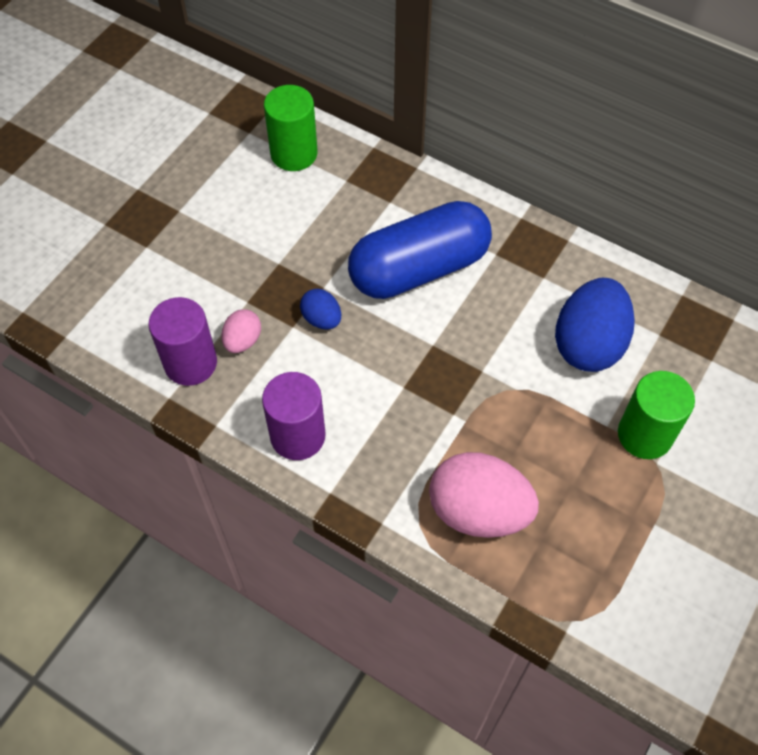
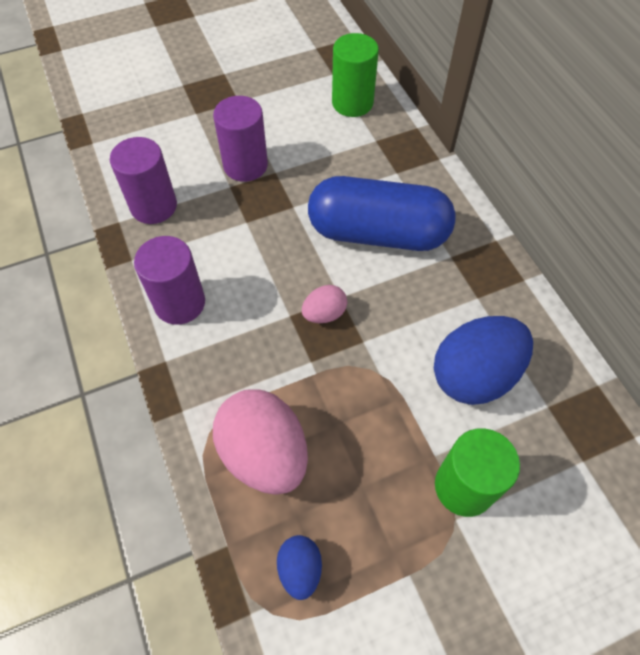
camera: 35 degrees right, 0 degrees up
(243, 341) = (202, 211): pink egg -> pink egg (324, 314)
(244, 273) = (245, 165): none -> purple cylinder
(321, 319) = (271, 228): blue egg -> blue egg (300, 569)

